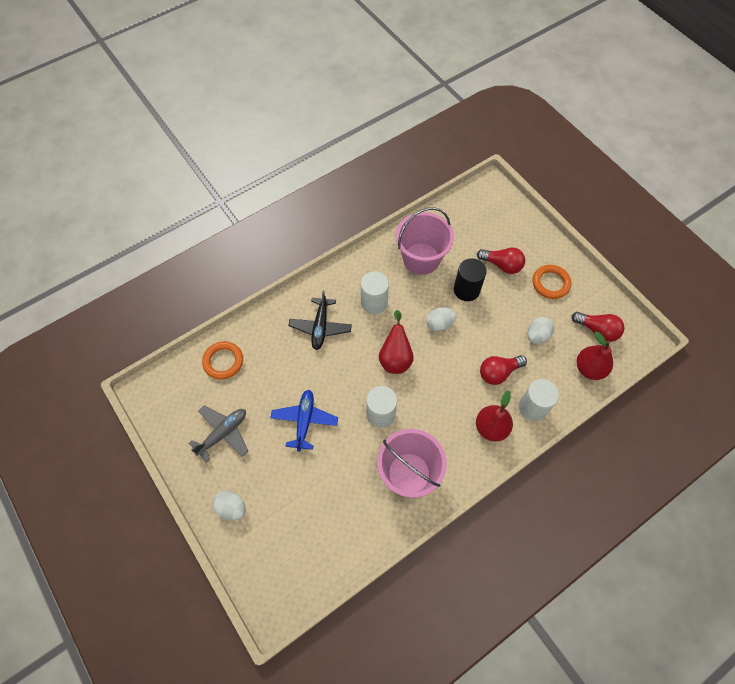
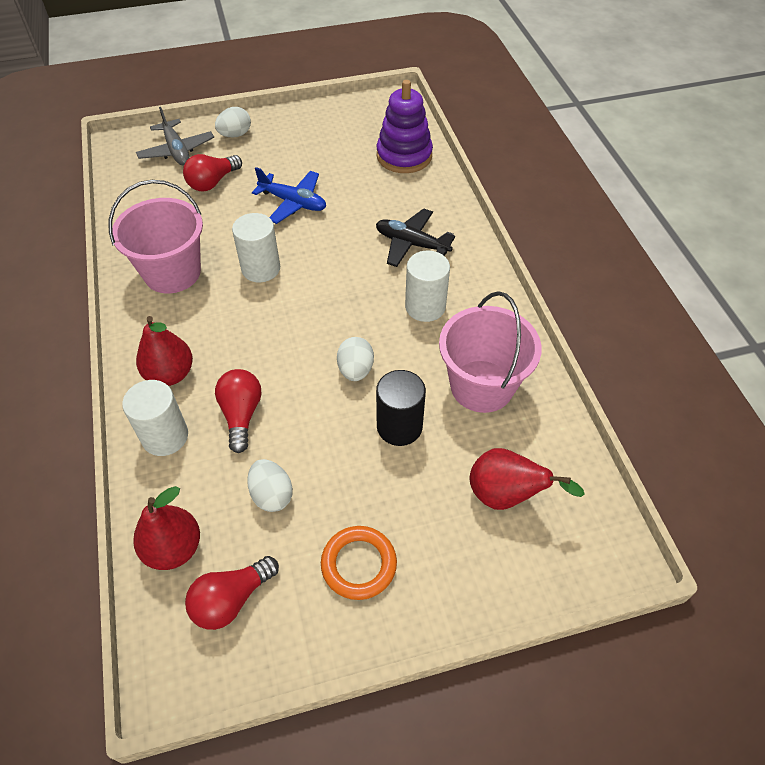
camera: 110 degrees right, 10 degrees down
(223, 361) = (404, 156): orange ring -> purple stacking toy
(223, 433) = (317, 142): grey plane -> grey plane (176, 151)
(395, 358) = (329, 305): red pear -> red pear (506, 495)
(502, 265) = (427, 499): red light bulb -> red light bulb (212, 182)

